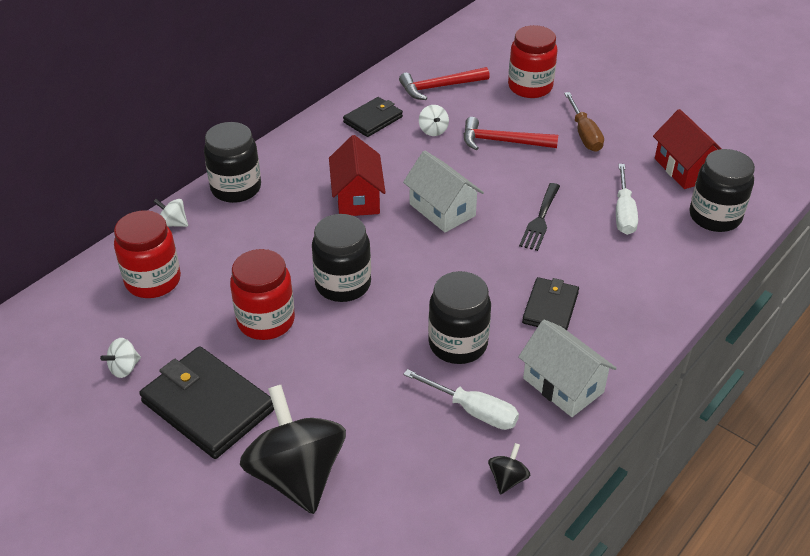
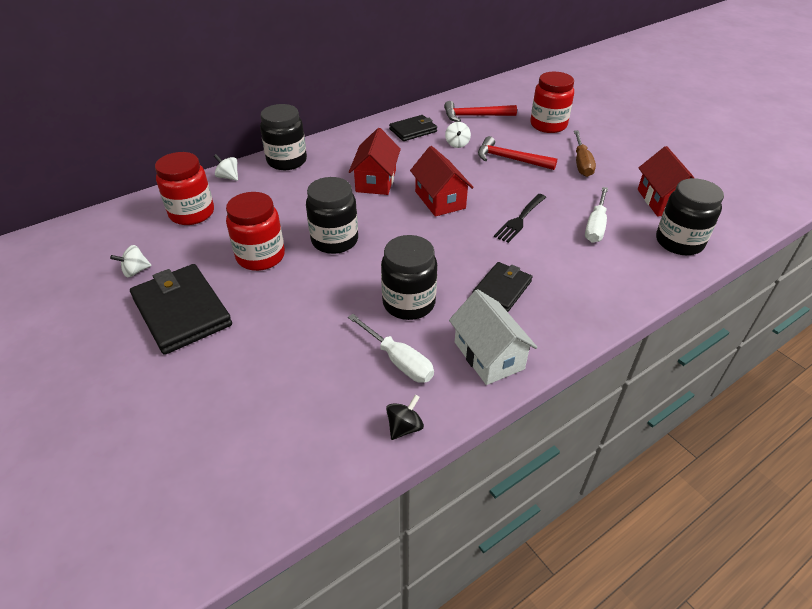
camera: 15 degrees right, 0 degrees up
(297, 475) = (223, 382): black spinning top -> none
(442, 210) = (440, 200): white house -> red house

